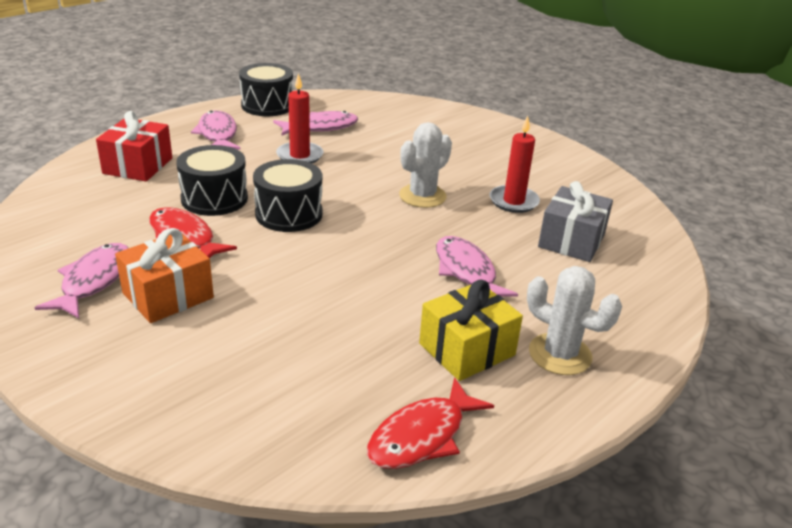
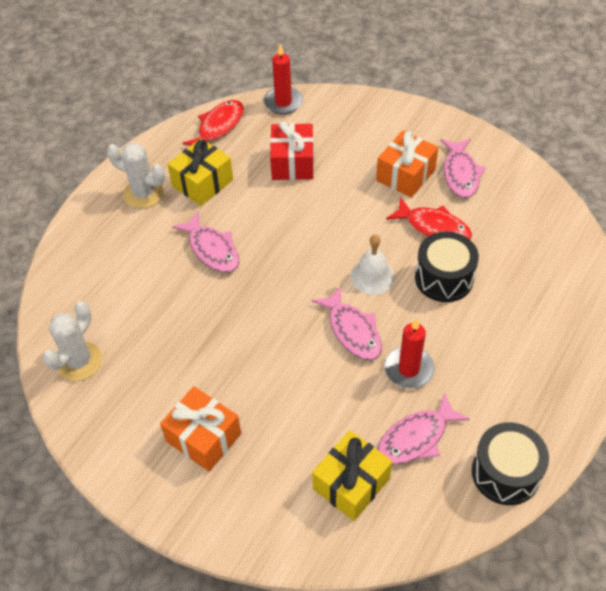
camera: 170 degrees right, 20 degrees up
(138, 166) = (543, 304): red gift -> red gift (292, 163)
(217, 134) = (514, 384): pink fish -> pink fish (352, 331)
(289, 214) = (372, 276): black drum -> white bell
(384, 120) = (351, 483): none -> yellow gift
(422, 196) = (267, 336): white cactus -> white cactus (79, 361)
(496, 156) = (203, 437): none -> orange gift
(513, 201) = (180, 353): red candle -> red candle (283, 102)
(571, 241) = (127, 309): grey gift -> none

